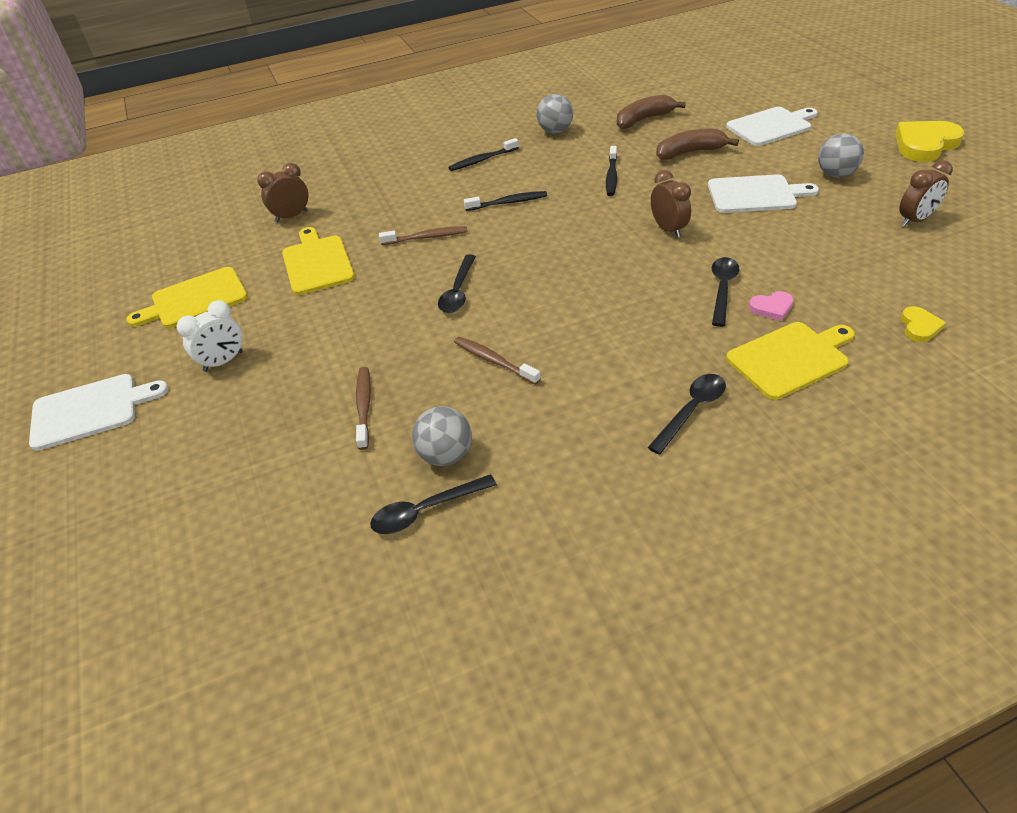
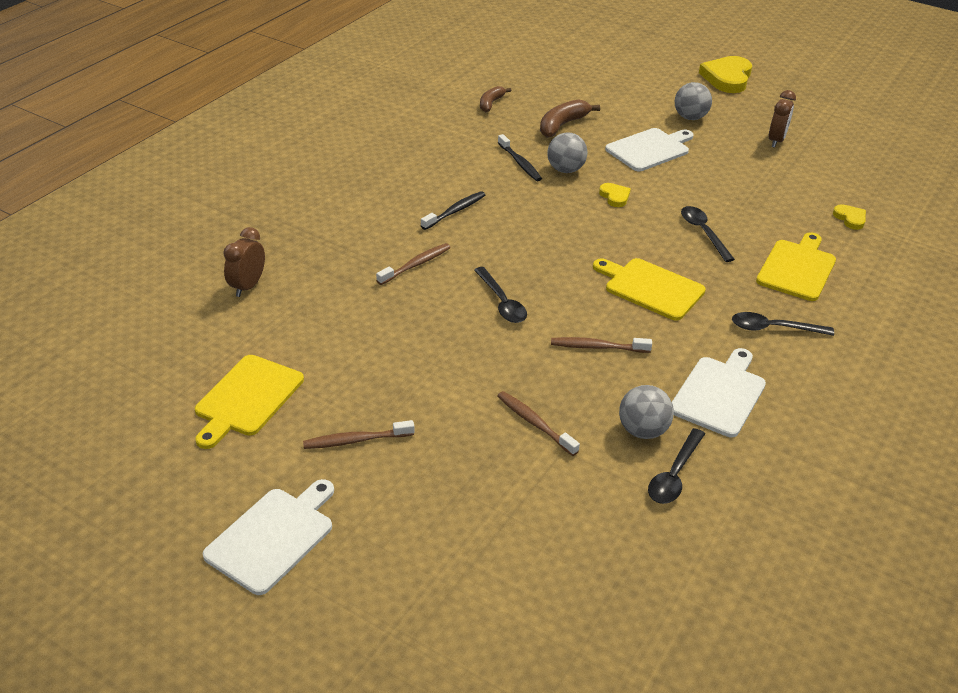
camera: 40 degrees left, 5 degrees down
(223, 361) = (356, 440): white clock -> brown toothbrush
(317, 263) = (335, 321): yellow cutting board -> yellow cutting board (651, 288)
(482, 160) = (383, 177): black toothbrush -> none
(555, 131) = (421, 132): grey ball -> grey ball (565, 170)
(643, 119) = (491, 103): brown banana -> brown banana, size x0.65
(668, 229) = (615, 197): brown clock -> yellow heart
(691, 410) = (773, 328): black spoon -> black spoon turned 90 degrees counterclockwise
(771, 126) = (602, 87): white cutting board -> white cutting board (719, 394)
(771, 308) = (749, 236): pink heart -> none

